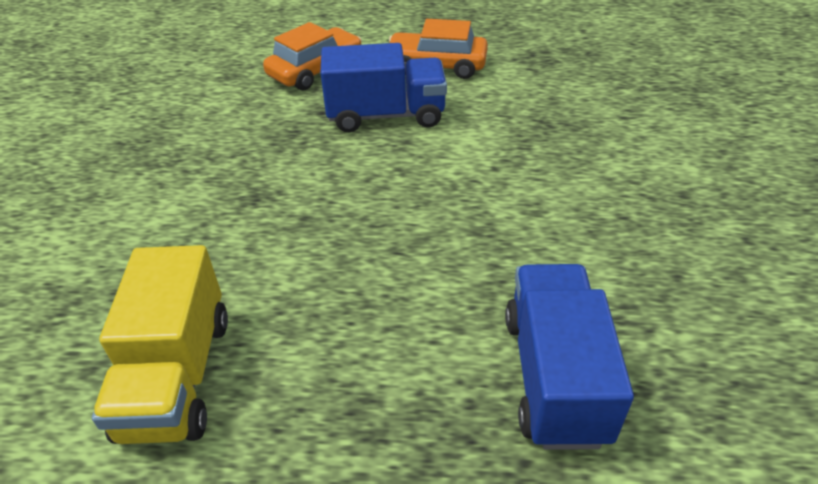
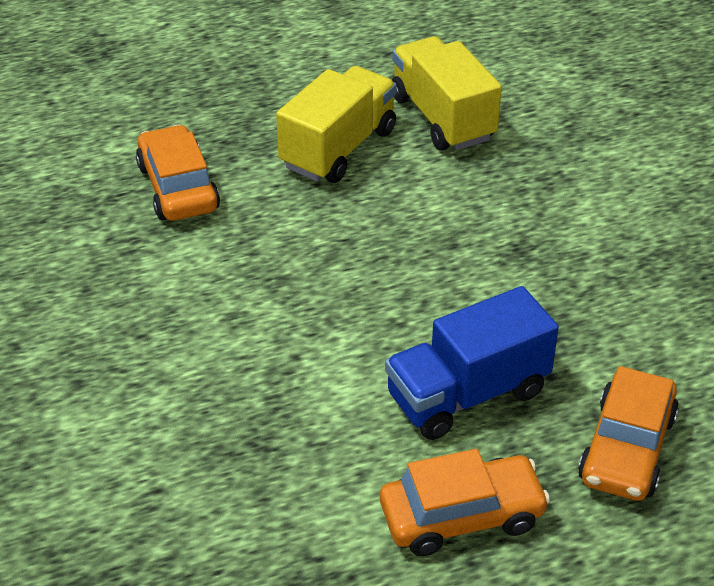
camera: 155 degrees right, 0 degrees up
(332, 371) = (338, 148): none -> yellow truck
(554, 376) = (178, 187): blue truck -> orange car

